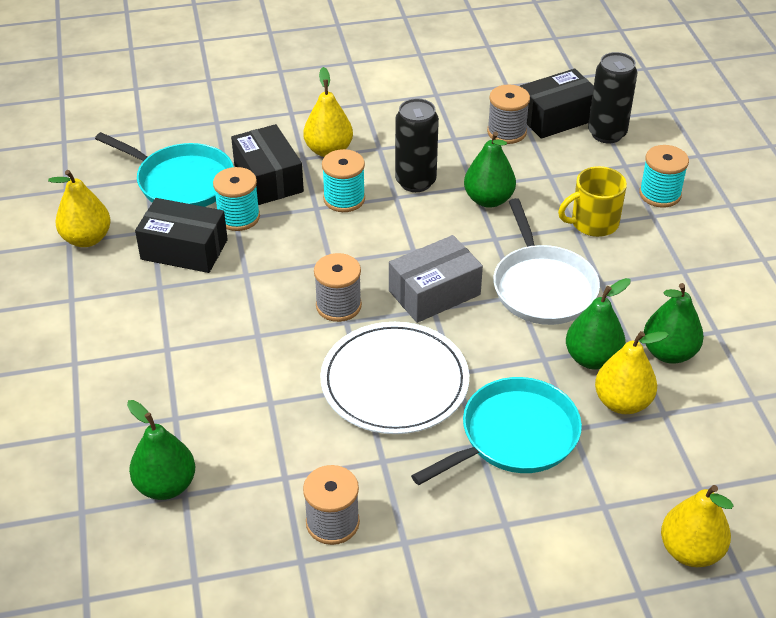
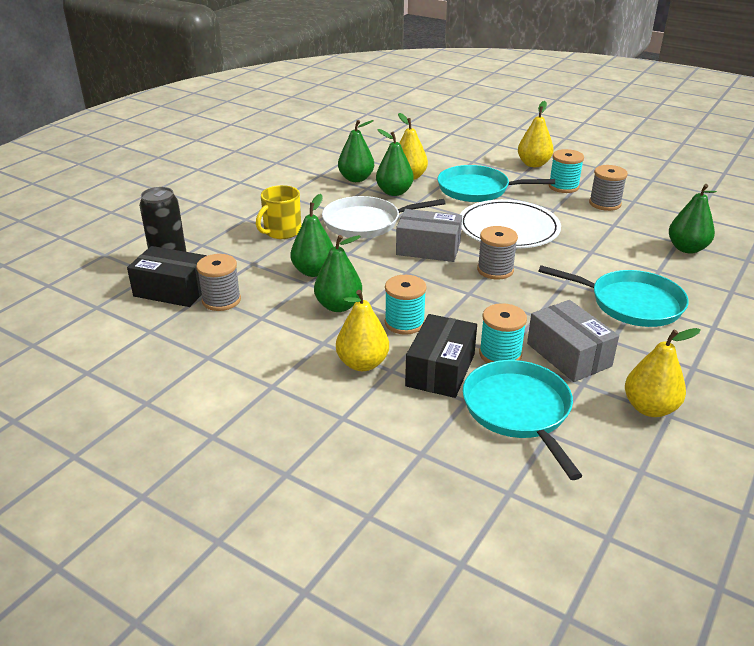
camera: 135 degrees left, 10 degrees down
(171, 345) = (631, 303): none -> turquoise pan
(184, 249) = (568, 355): black box -> grey box
(415, 182) = (338, 306): black can -> green pear
(542, 287) = (365, 223): white pan -> white pan turned 135 degrees counterclockwise
(593, 223) = (282, 231): yellow mug -> yellow mug turned 105 degrees clockwise
(660, 194) = (219, 224): turquoise spool -> turquoise spool (563, 186)
(690, 551) = (459, 142): yellow pear -> yellow pear (533, 164)

